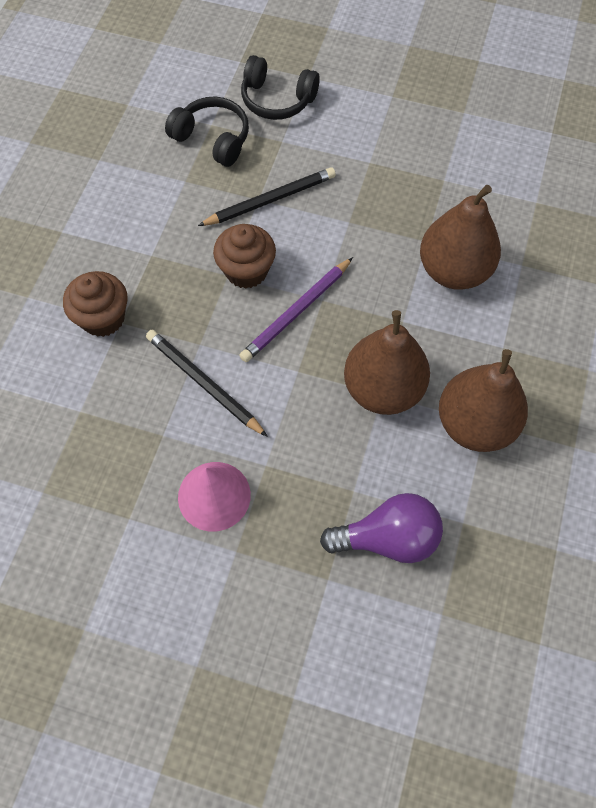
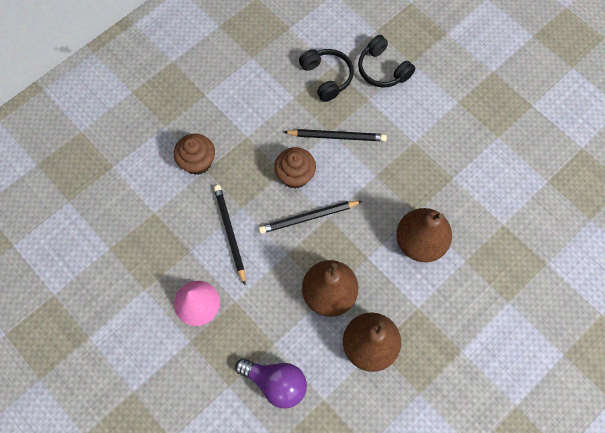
camera: 30 degrees right, 5 degrees up
(296, 312) = (308, 217): purple pencil -> black pencil

